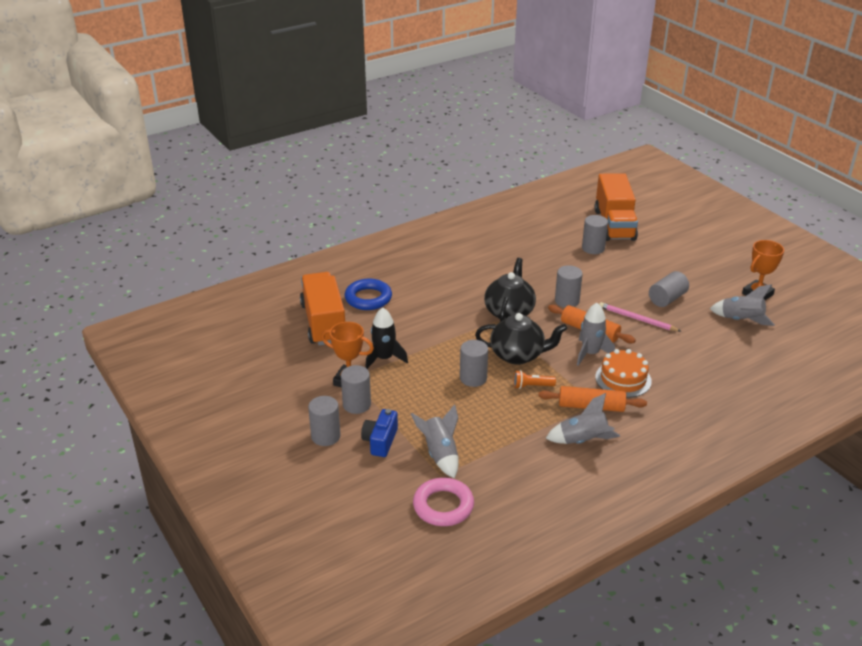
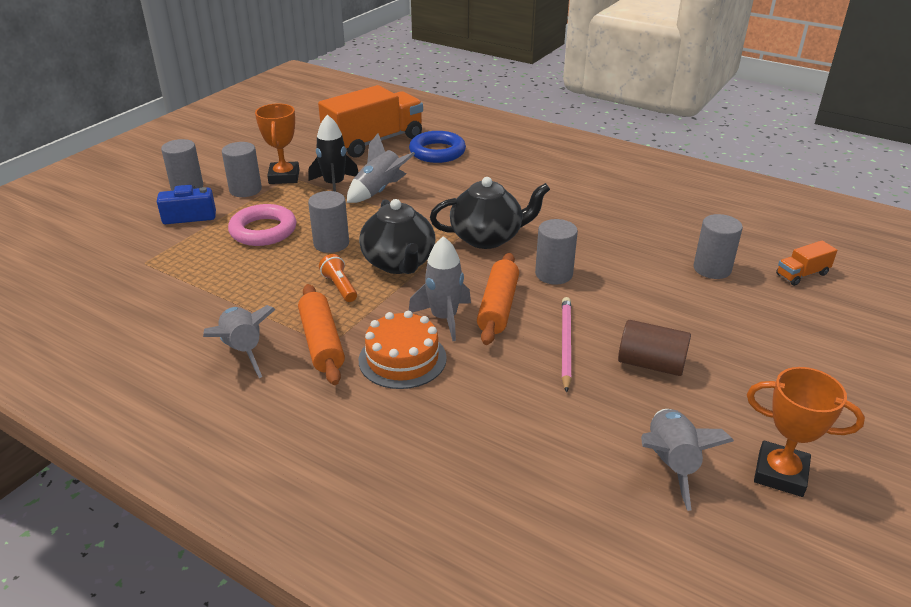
camera: 65 degrees right, 0 degrees up
(440, 454) = (179, 254): grey rocket -> grey rocket (379, 191)
(443, 506) = (90, 276): pink ring -> pink ring (263, 231)
(614, 225) = (802, 274): orange truck -> orange truck, size x0.43
(667, 299) = (651, 364): grey cylinder -> brown cylinder

